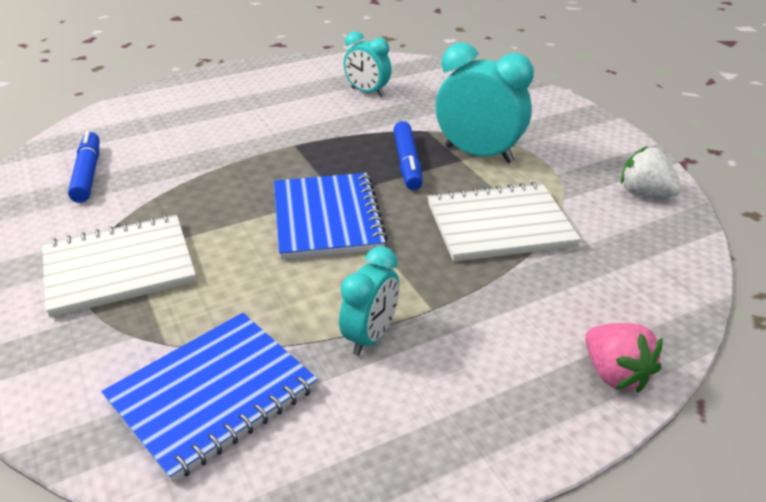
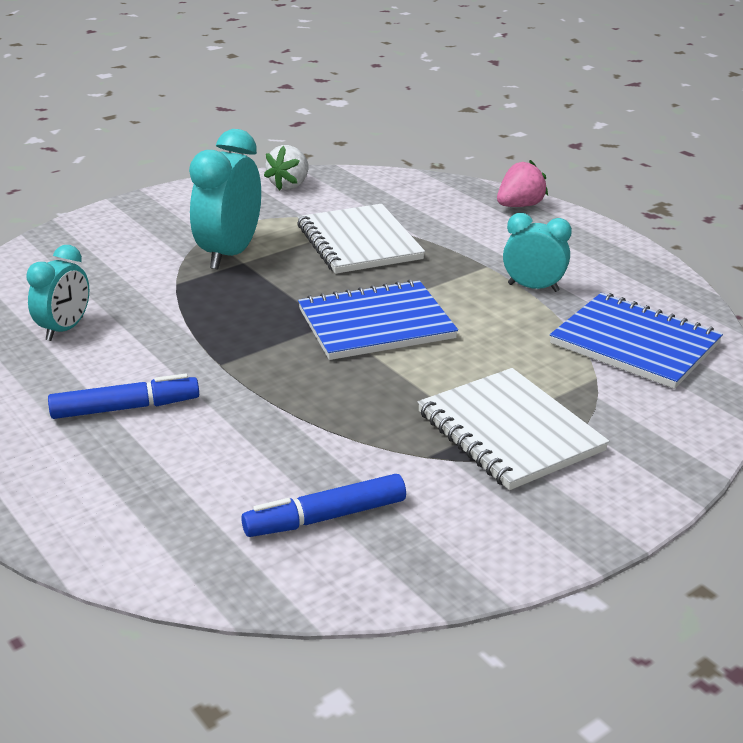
camera: 100 degrees left, 5 degrees down
(407, 163) = (254, 290): blue marker -> blue marker (125, 408)

